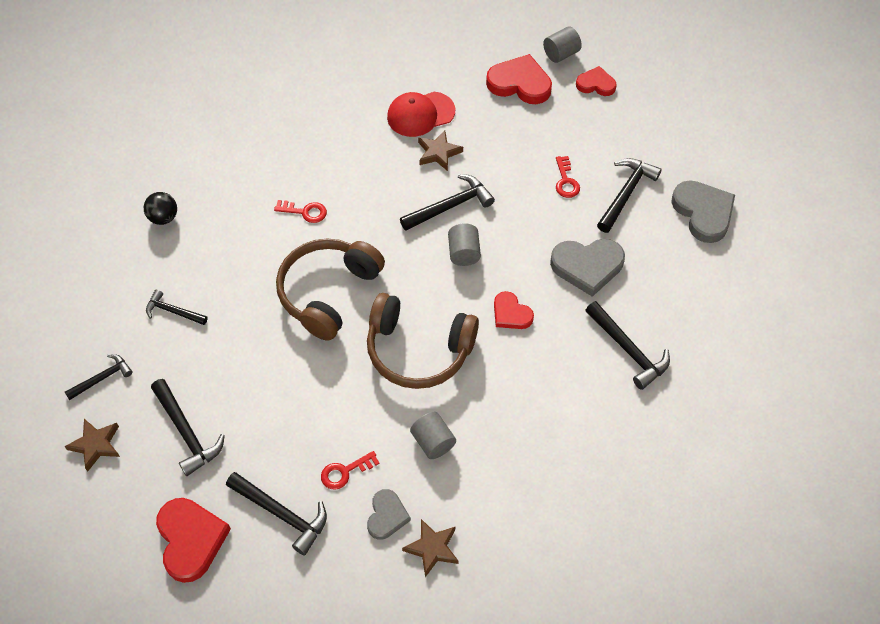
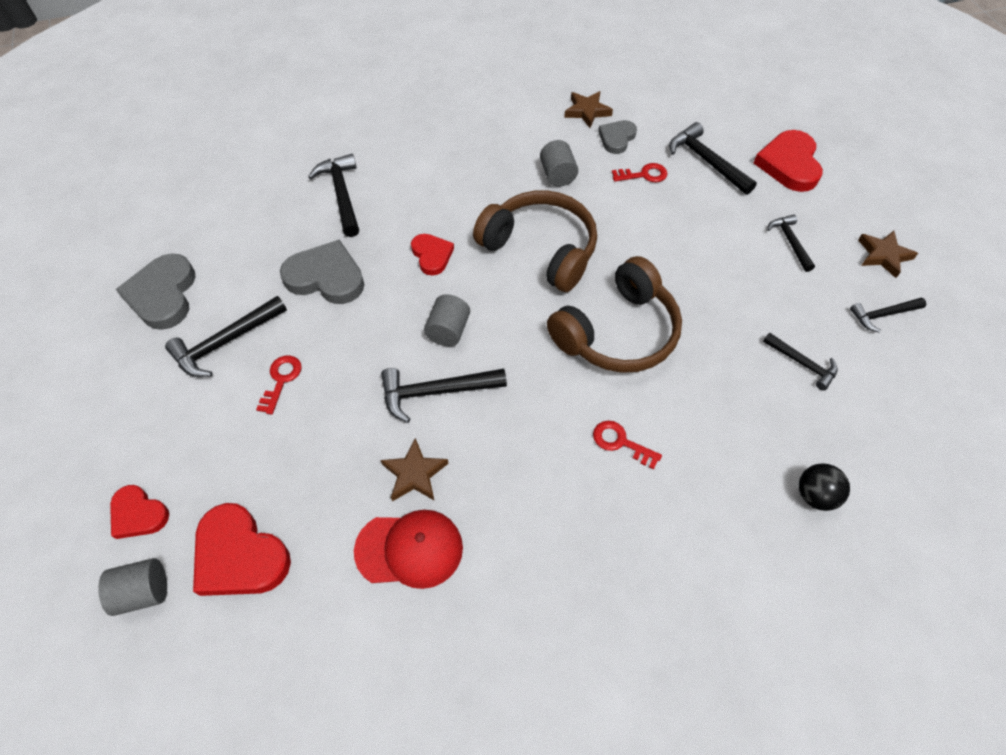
camera: 160 degrees left, 0 degrees up
(187, 432) = (790, 242): black hammer -> black hammer, size x0.64

